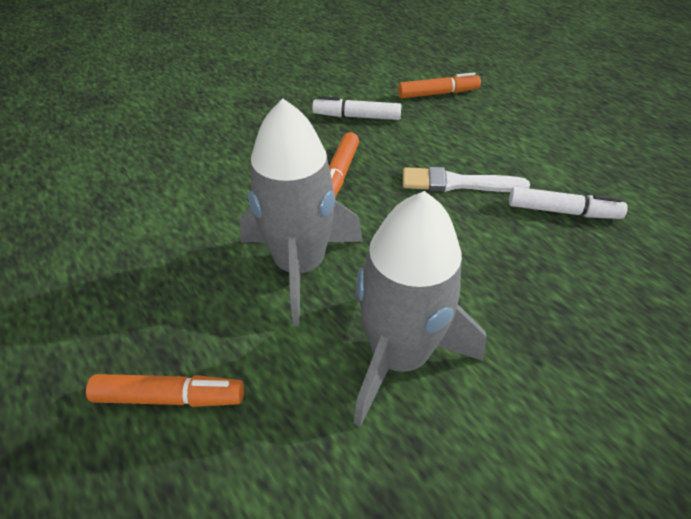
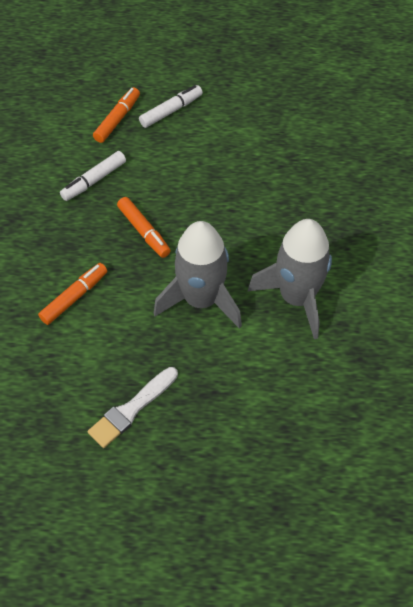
camera: 50 degrees left, 10 degrees up
(170, 397) = (235, 404): orange marker -> orange marker (74, 297)
(457, 183) = (211, 182): white brush -> white brush (131, 409)
(562, 211) = (278, 157): white marker -> white marker (171, 111)

